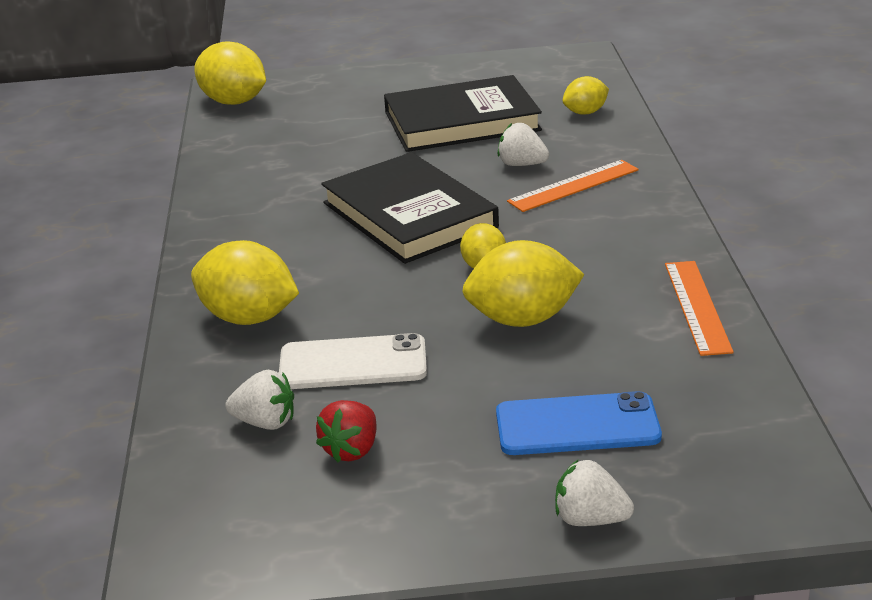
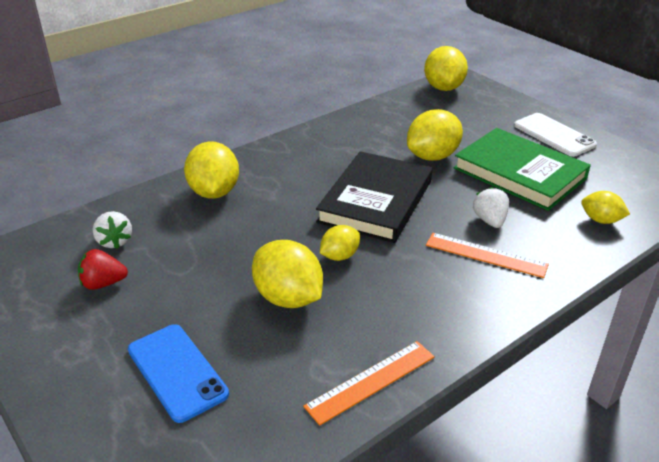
camera: 55 degrees right, 5 degrees up
(353, 363) = (191, 248): white phone -> white phone (554, 135)
(367, 155) = (432, 156): none -> yellow lemon
(461, 121) = (519, 173): black book -> green book
(590, 519) = (72, 418): white strawberry -> none

